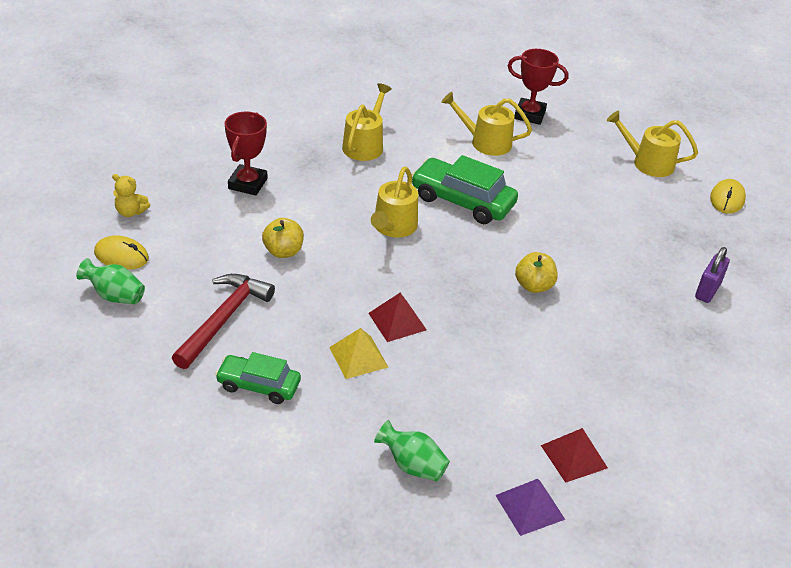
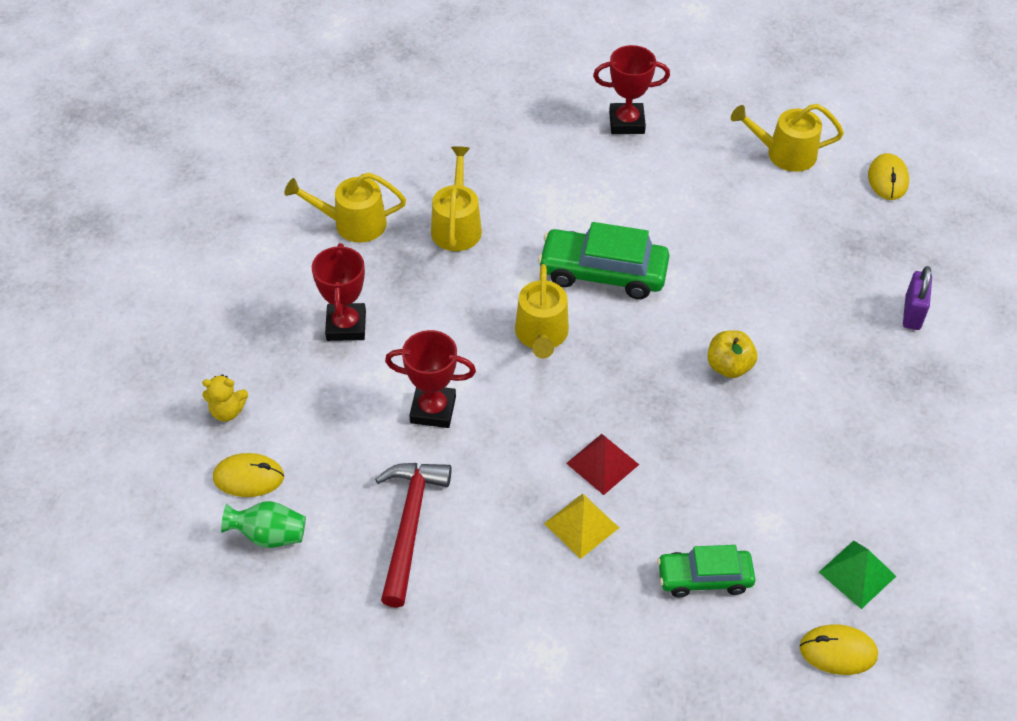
camera: 15 degrees left, 10 degrees up
(258, 385) = (490, 600): green car -> green car (704, 578)
(283, 251) = (433, 410): yellow apple -> red trophy
(412, 465) = (698, 643): green vase -> none
(486, 142) = (593, 179): yellow watering can -> yellow watering can (353, 223)
(530, 507) = (838, 651): purple pyramid -> yellow mouse
(574, 456) = (857, 574): red pyramid -> green pyramid

